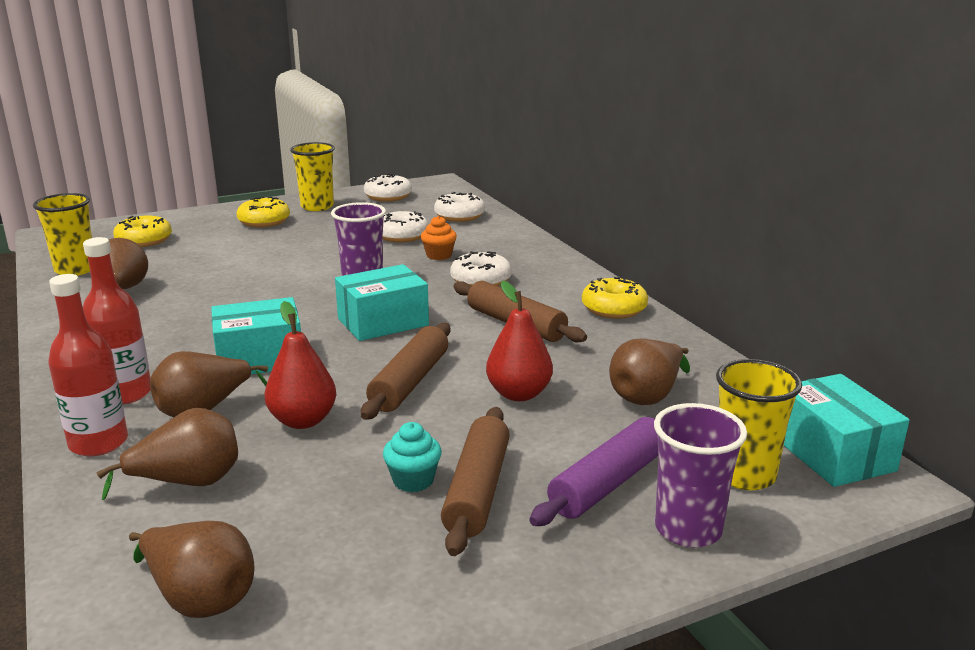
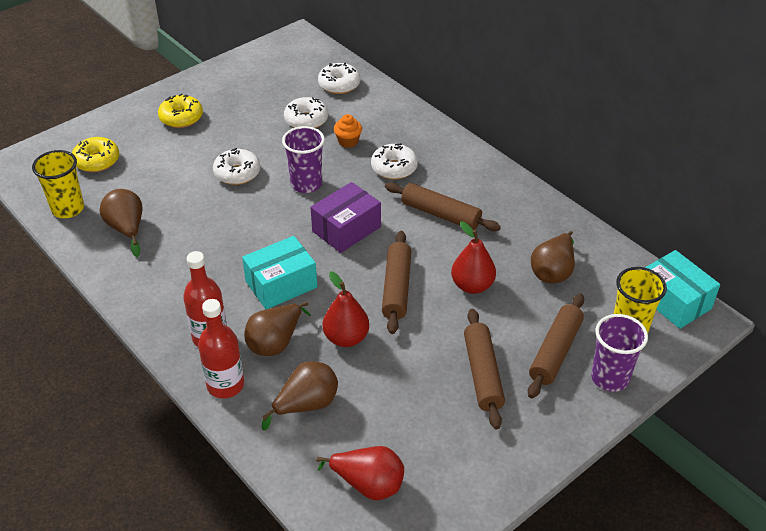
camera: 15 degrees left, 20 degrees up
(199, 598) = (368, 484): brown pear -> red pear
(317, 206) = (213, 89): yellow cup -> none
(383, 322) = (346, 229): turquoise box -> purple box
(388, 196) = (266, 64): white donut -> white donut (237, 173)
(413, 480) = (441, 374): turquoise cupcake -> none
(609, 483) = (555, 352): purple rolling pin -> brown rolling pin
(614, 309) = (501, 185): yellow donut -> none

